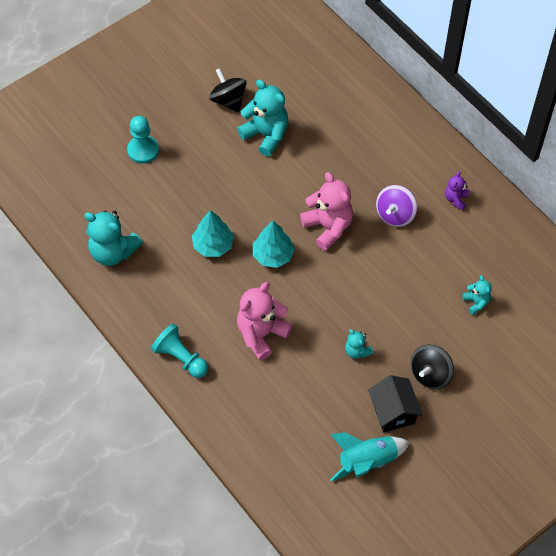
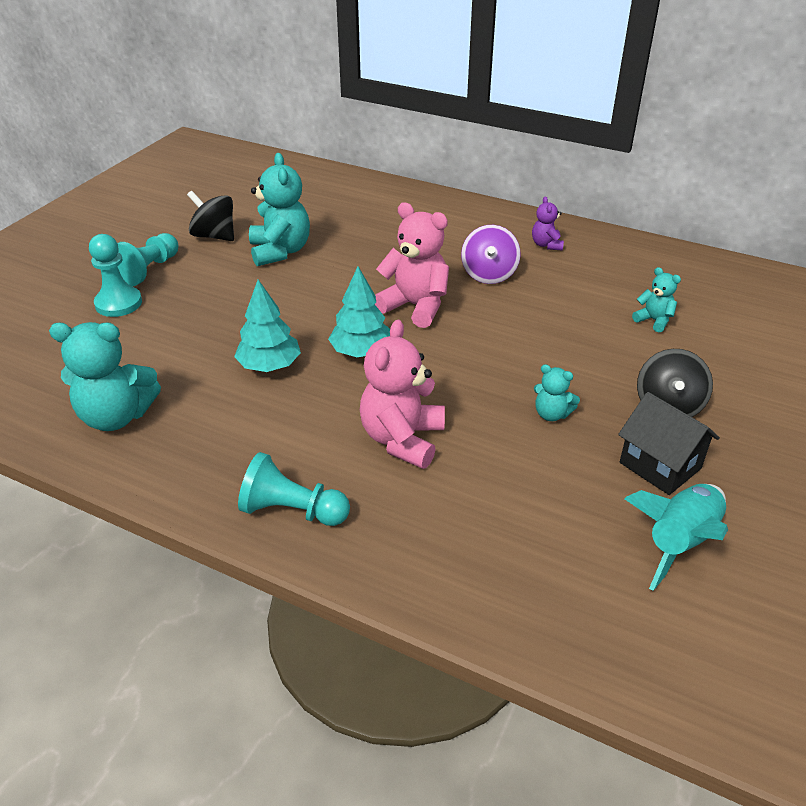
camera: 25 degrees left, 20 degrees down
(172, 123) = (148, 270): none -> turquoise pawn
(266, 135) = (280, 251): turquoise teddy bear -> turquoise teddy bear turned 60 degrees clockwise

